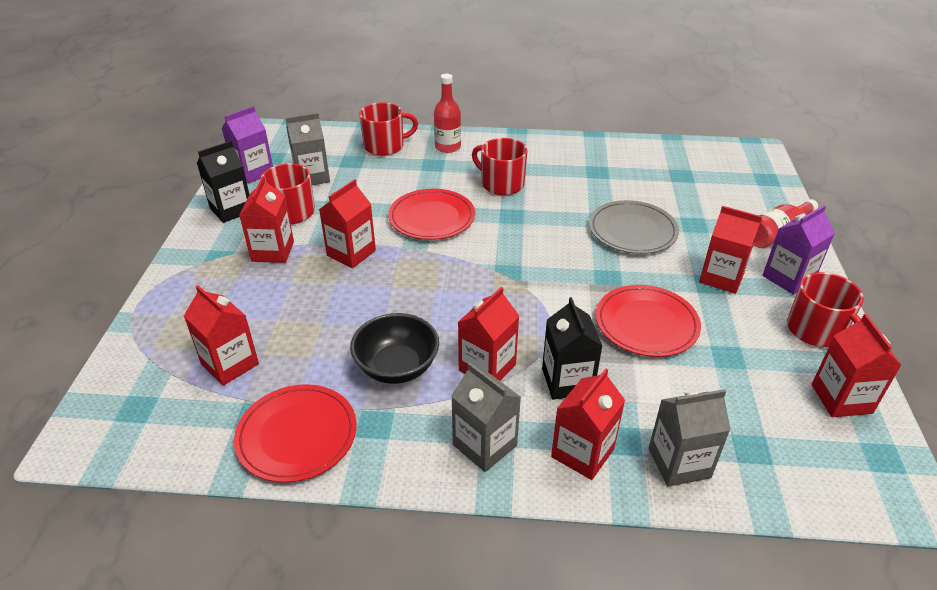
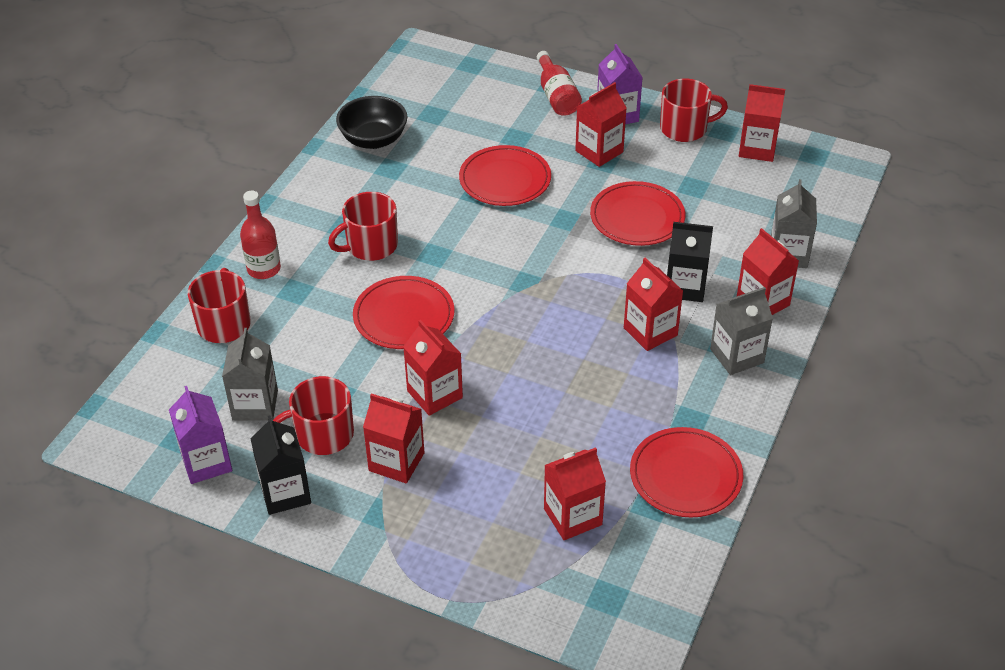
camera: 70 degrees left, 5 degrees up
(397, 367) = (626, 392): black bowl -> black bowl (373, 140)
(632, 230) = (505, 179): grey plate -> red plate

